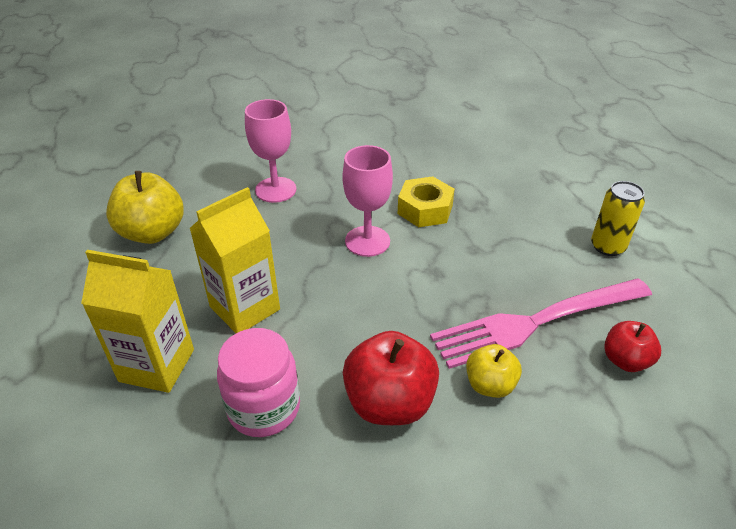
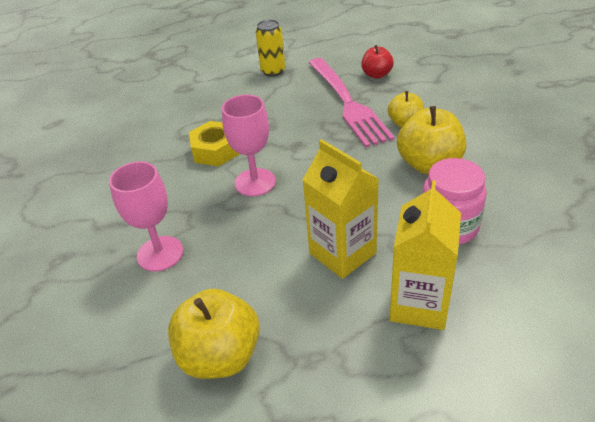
camera: 85 degrees left, 0 degrees up
(389, 403) = (429, 164): red apple -> yellow apple

